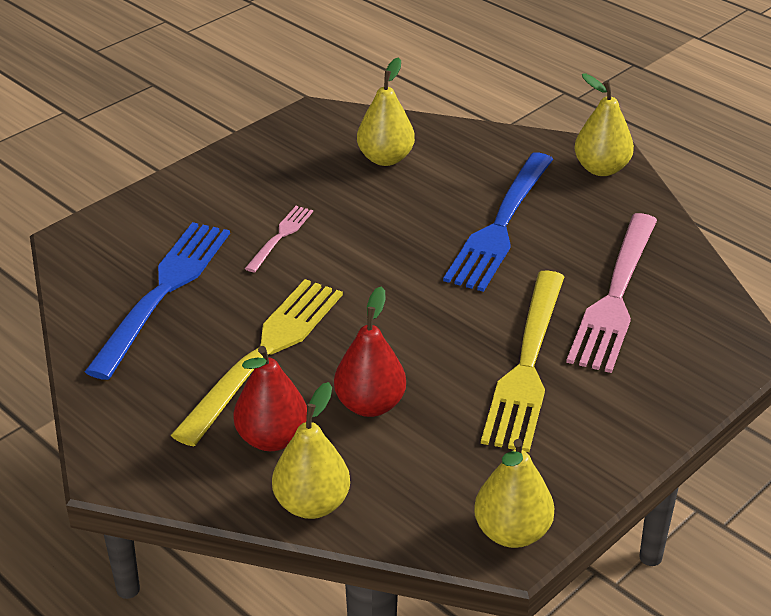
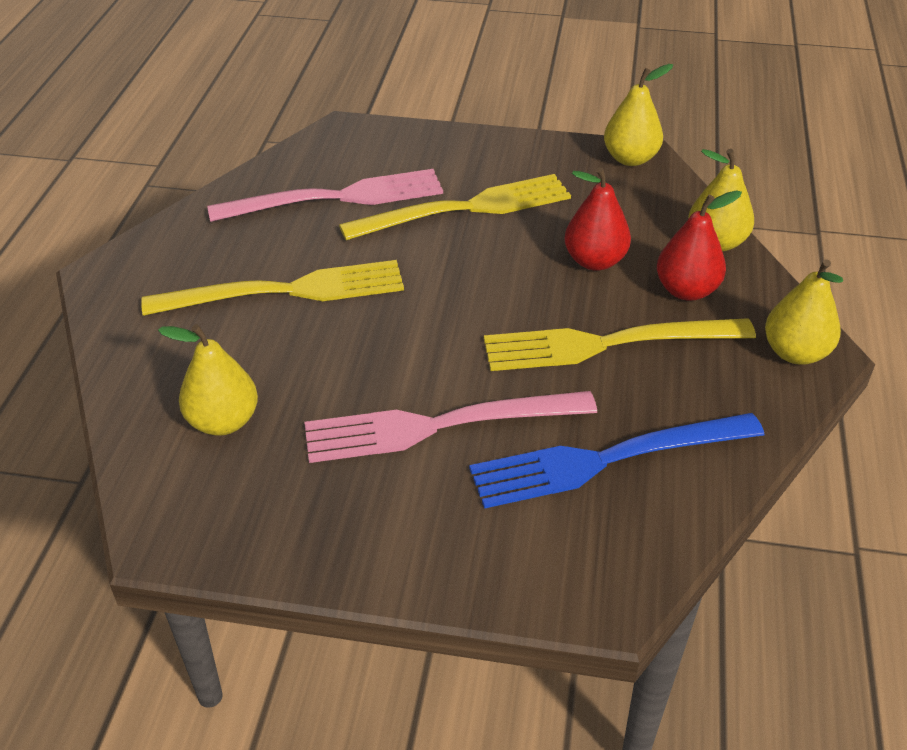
camera: 125 degrees left, 5 degrees up
(280, 236) = (437, 426): pink fork -> pink fork, size x2.06
(501, 226) = (287, 291): blue fork -> yellow fork
(601, 169) = (133, 268): yellow pear -> yellow pear (795, 353)

